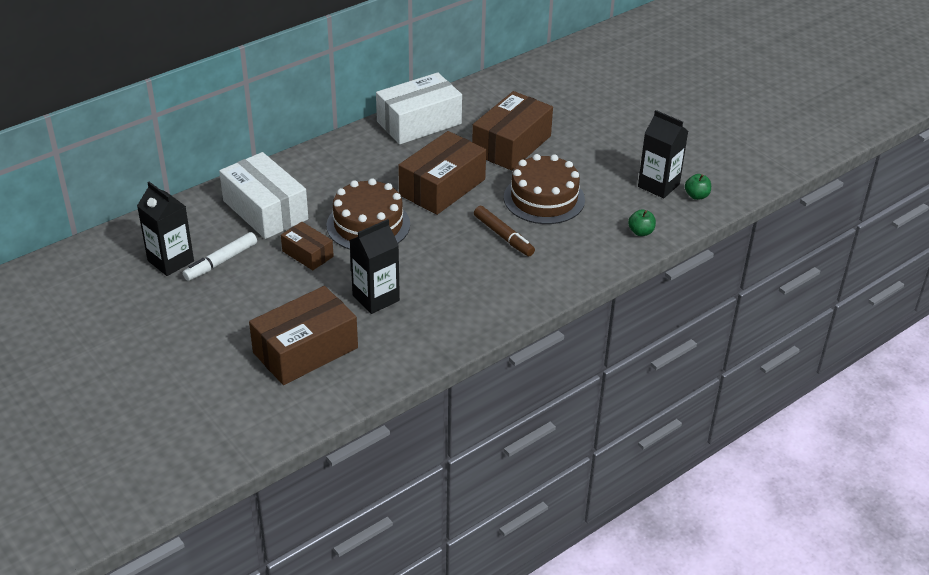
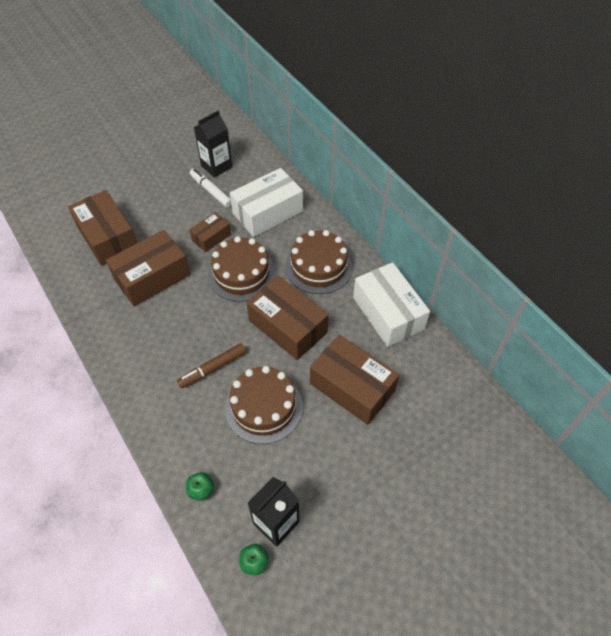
camera: 95 degrees right, 15 degrees up
(356, 168) = (318, 267): none -> brown cake
(376, 298) = (152, 277): black carton -> brown box

